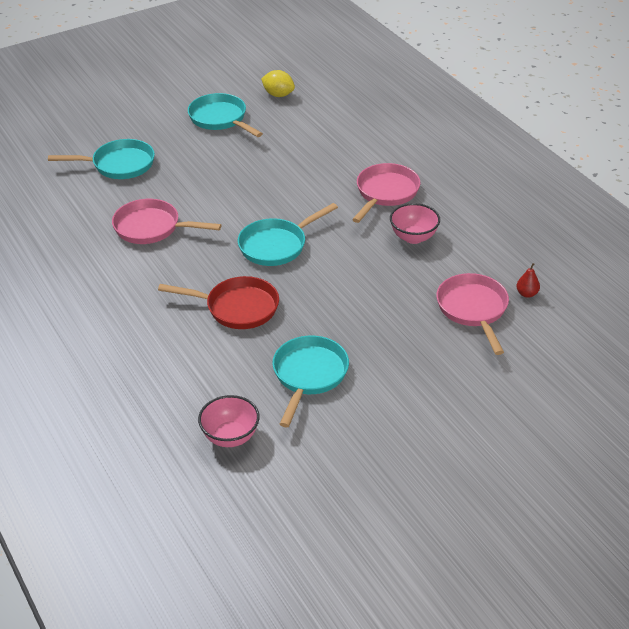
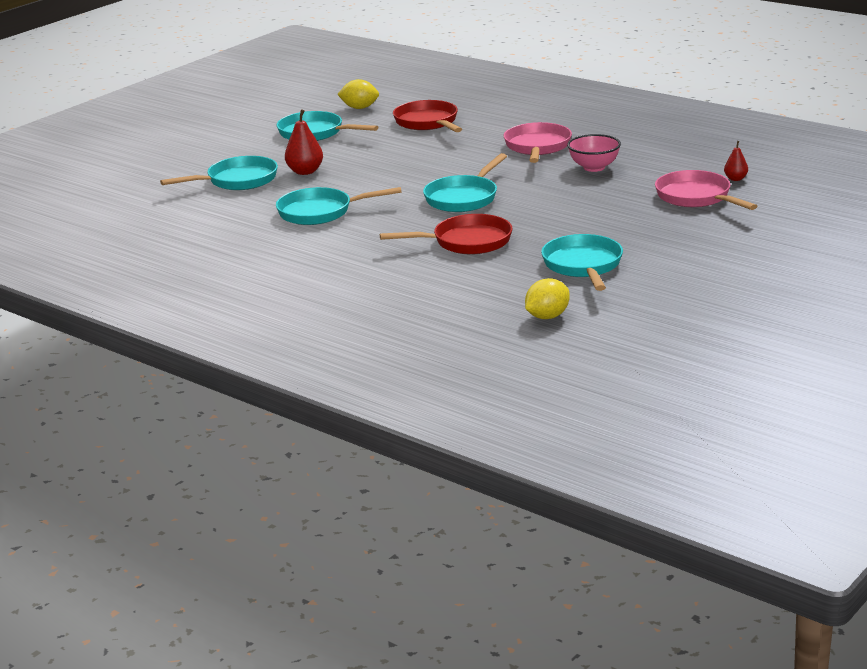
camera: 20 degrees left, 15 degrees down
(151, 228) = (320, 212): pink pan -> turquoise pan
(177, 169) = (305, 172): none -> red pear
(230, 437) = (547, 316): pink bowl -> yellow lemon
(319, 131) = (428, 122): none -> red pan

